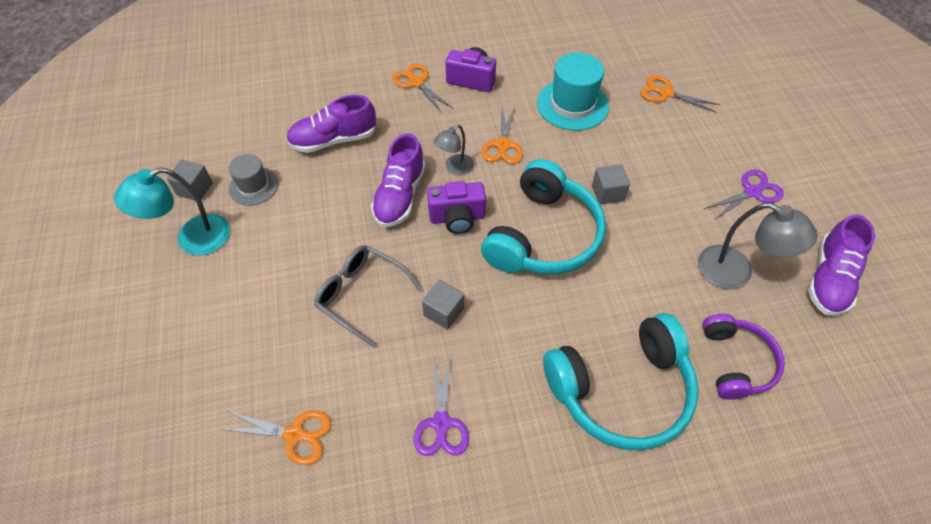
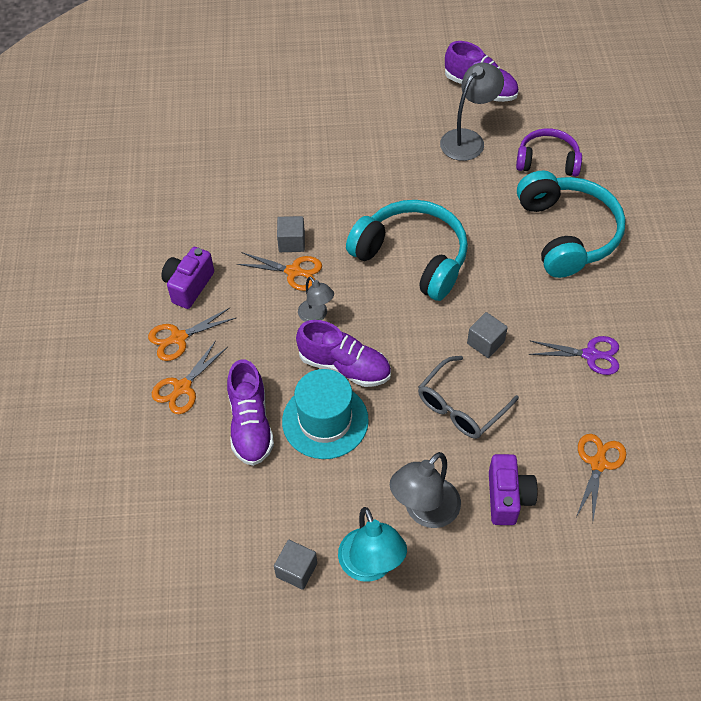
camera: 80 degrees left, 0 degrees up
(244, 274) = (424, 511): none -> grey lamp
(254, 186) = (305, 506): grey hat -> none
(457, 218) = (381, 321): purple camera -> purple camera (508, 498)
(572, 105) = (251, 206): turquoise hat -> turquoise hat (325, 420)
(607, 193) = (371, 202): grey cube -> grey cube (291, 242)
(666, 93) = (254, 133): orange scissors -> orange scissors (182, 387)
(752, 192) = (387, 106): purple scissors -> none

